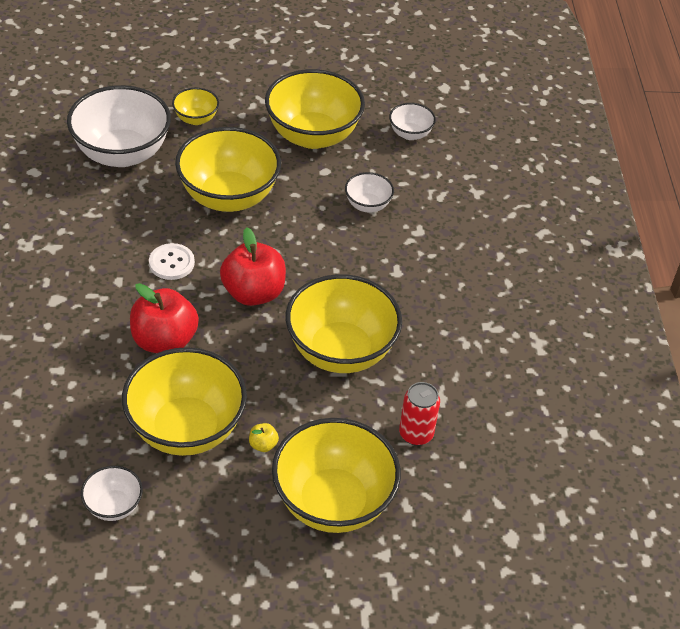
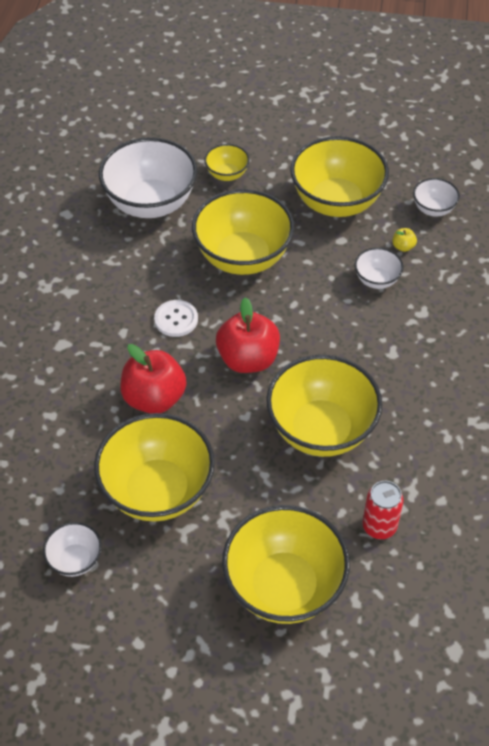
camera: 15 degrees right, 5 degrees up
(263, 445) = (227, 517): yellow apple -> yellow apple (403, 247)

